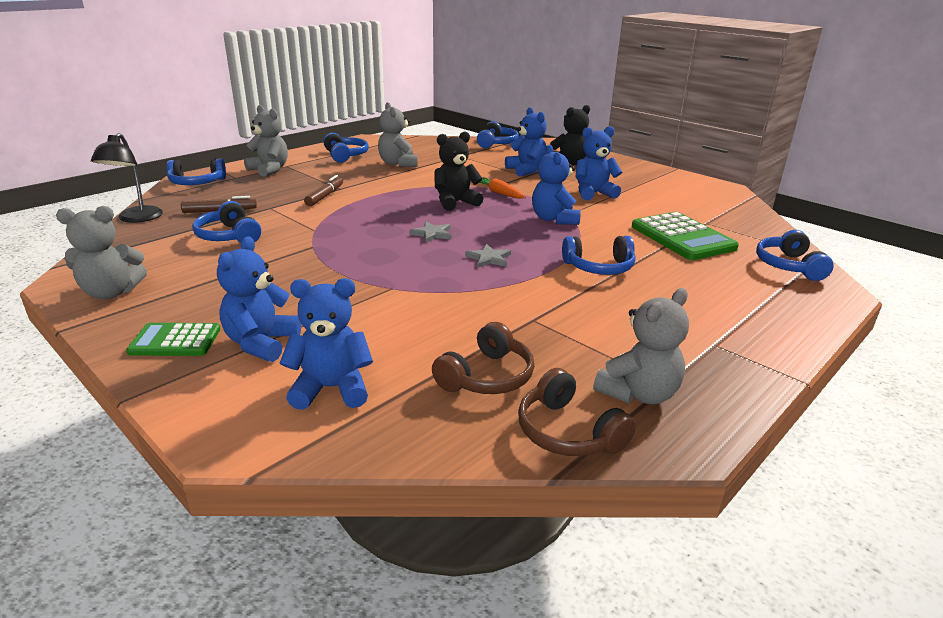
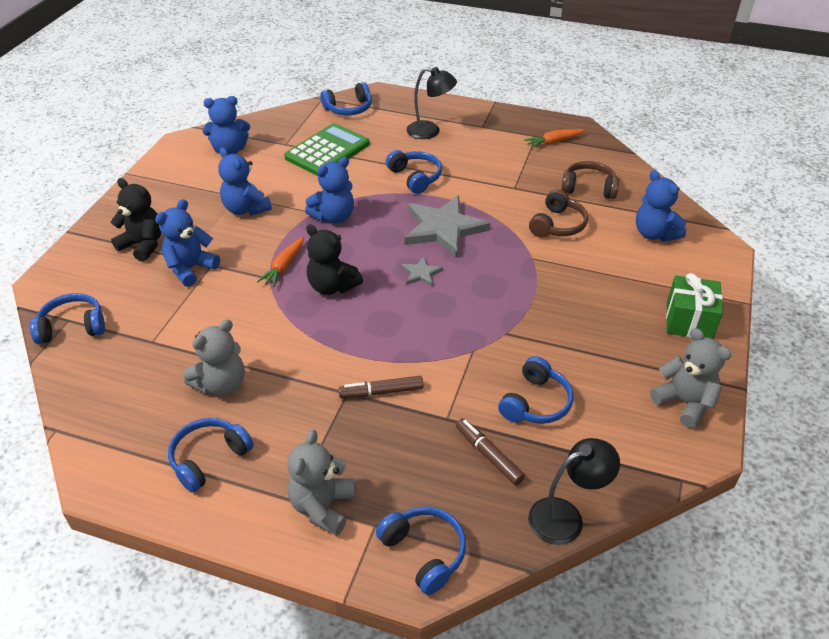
camera: 115 degrees left, 15 degrees up
(175, 341) = (689, 321): green calculator -> green gift
(261, 343) = (650, 281): blue teddy bear -> blue teddy bear (230, 150)
(489, 258) = (443, 228): grey star -> grey star, size x2.22
(568, 432) = (603, 155): brown headphones -> brown headphones (557, 225)
(638, 393) = (553, 142): grey teddy bear -> orange carrot
(710, 301) = (430, 131): none -> black lamp

